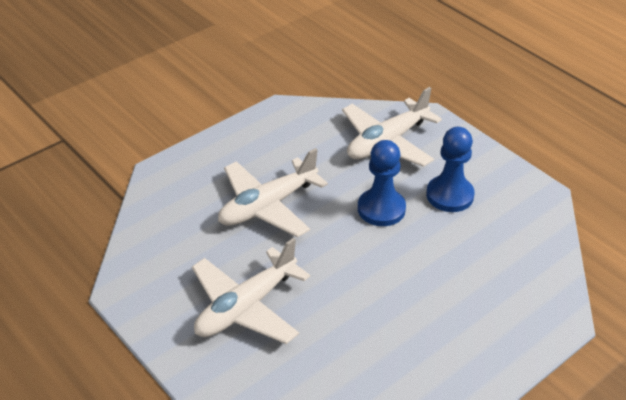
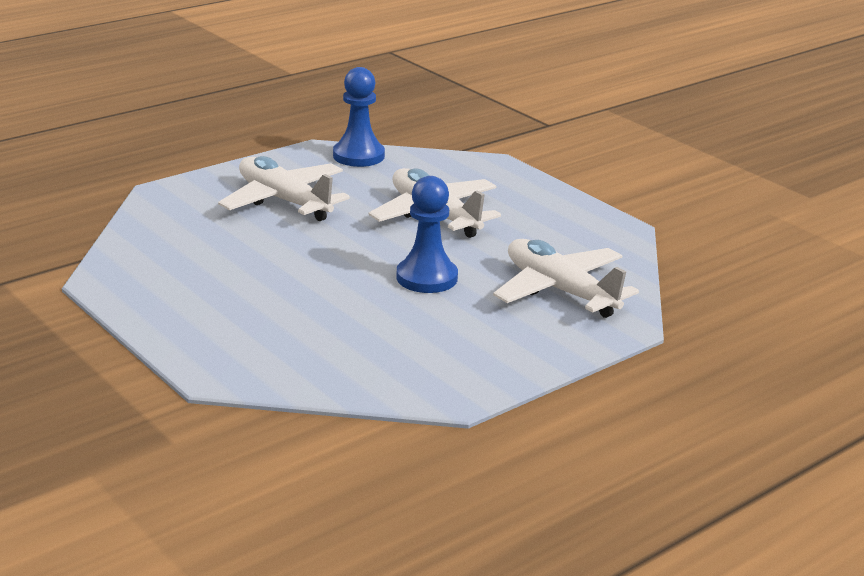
camera: 90 degrees right, 15 degrees down
(449, 195) = (451, 324): blue pawn -> blue pawn (358, 156)

